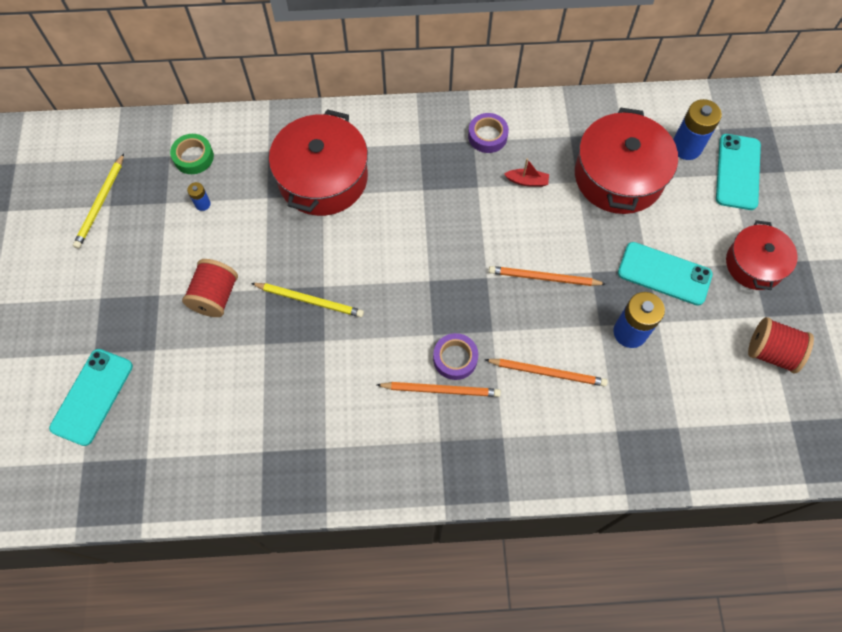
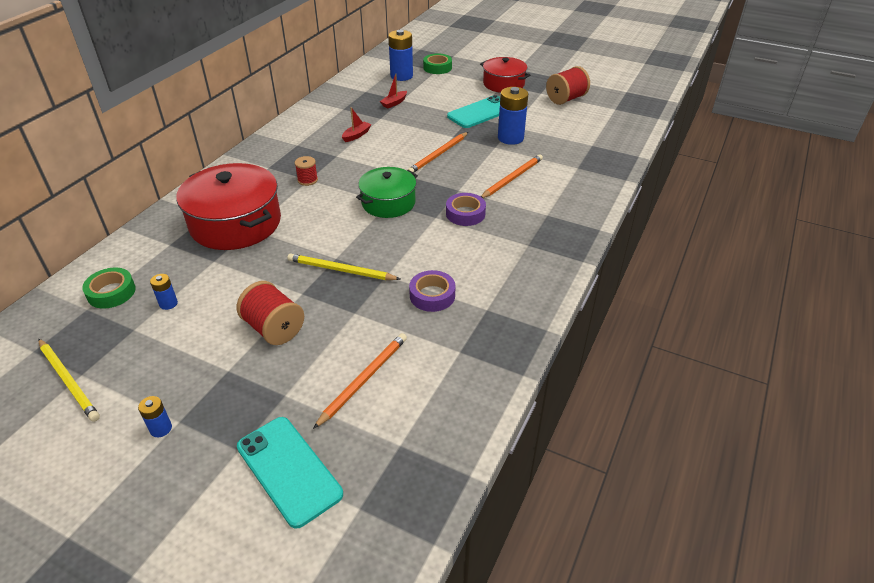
camera: 60 degrees left, 25 degrees down
(89, 292) = (161, 428): none -> blue battery
(310, 300) = (341, 270): yellow pencil -> yellow pencil turned 120 degrees counterclockwise
(421, 189) = (307, 180): none -> red spool
(429, 280) = (388, 203): none -> green pot
(441, 390) = (485, 229): orange pencil -> orange pencil (364, 379)
(487, 136) = (301, 138): purple tape -> purple tape (432, 295)
(618, 176) = (394, 103): red pot -> red boat
(737, 172) = (437, 68): turquoise phone -> green tape

